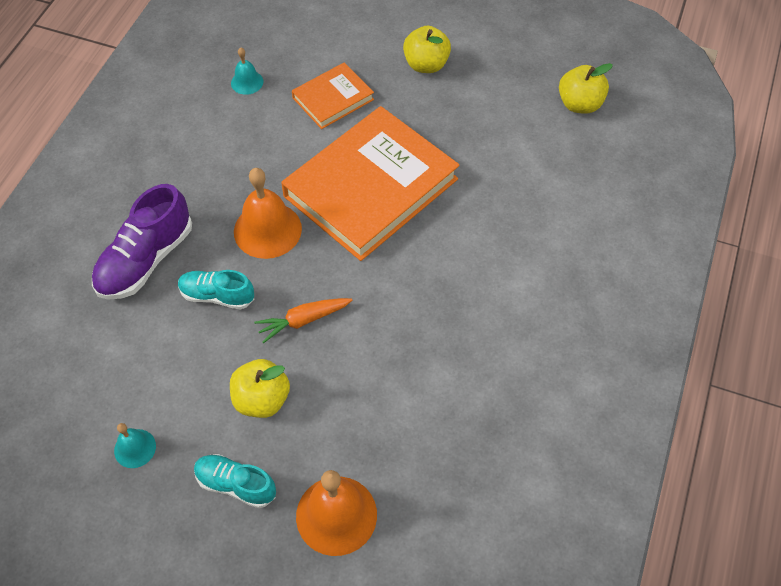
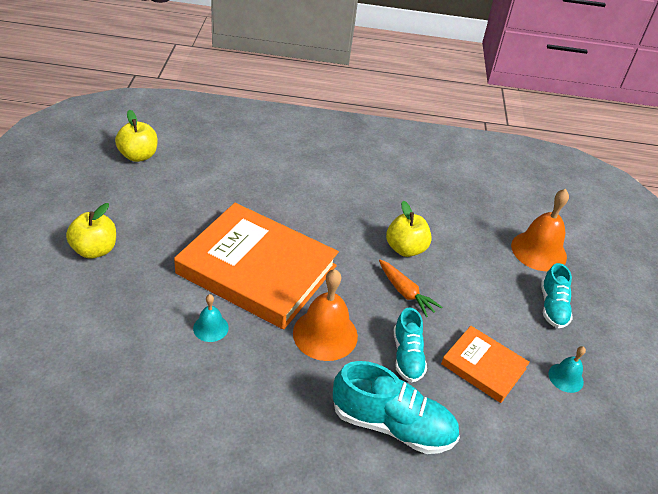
camera: 110 degrees left, 15 degrees down
(146, 260) = (392, 424): purple shoe -> turquoise shoe
(247, 82) = (130, 394): turquoise bell -> turquoise bell (210, 328)
(262, 399) = (483, 305): yellow apple -> yellow apple (405, 249)
(333, 99) = (148, 313): orange book -> orange book (483, 366)

